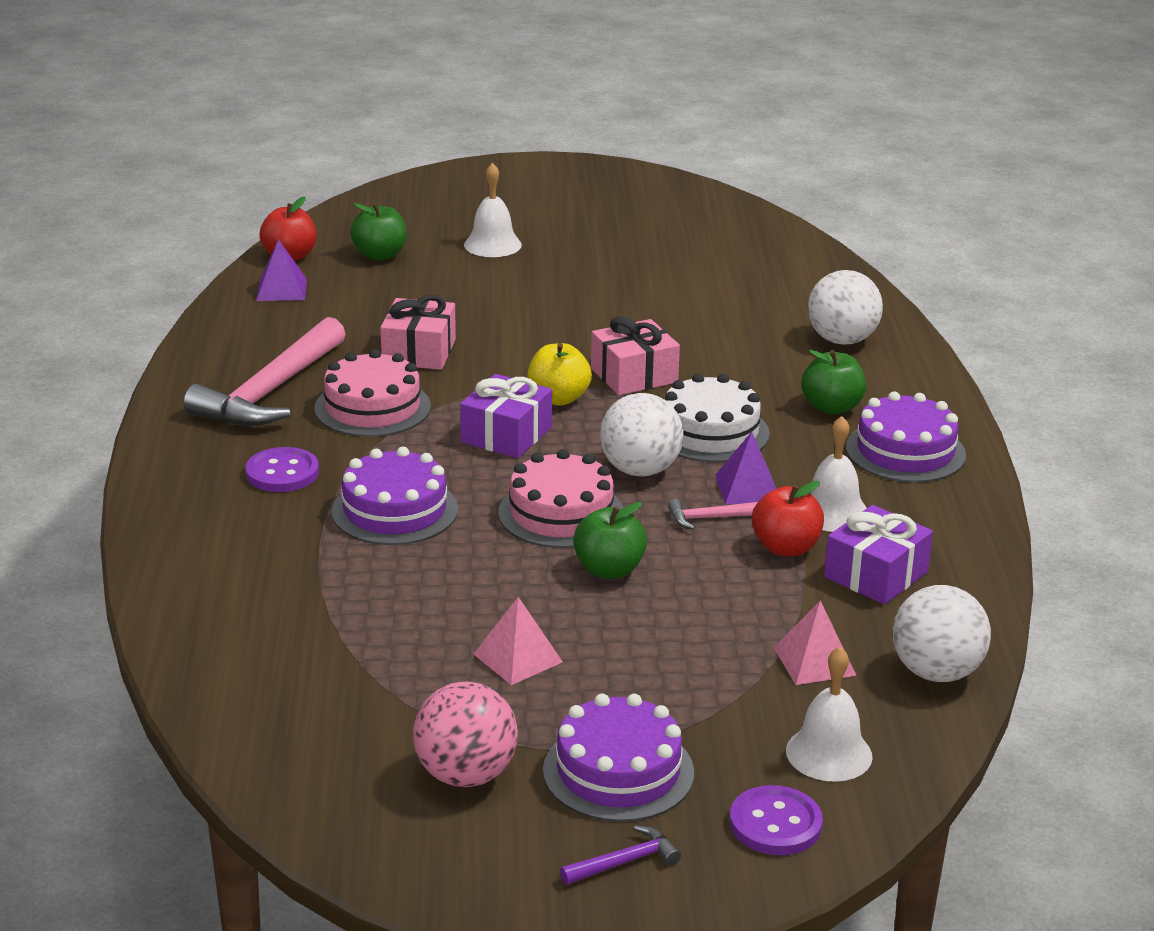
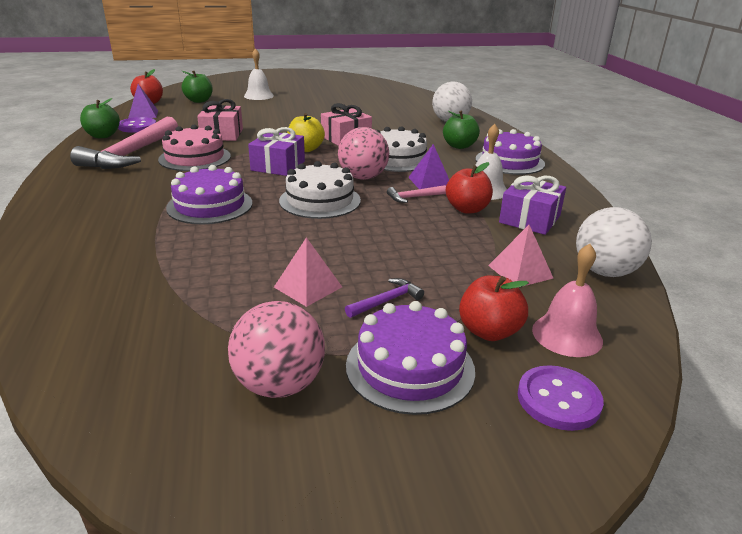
camera: 10 degrees left, 0 degrees up
(282, 473) = (134, 190): purple button -> purple button (137, 126)
(561, 513) = (320, 200): pink cake -> white cake
(609, 570) = (359, 228): green apple -> green apple (103, 136)
(624, 862) = (444, 456): purple hammer -> purple hammer (386, 301)
(640, 470) = (363, 177): white ball -> pink ball
(731, 739) = (489, 331): none -> red apple
(829, 753) = (567, 335): white bell -> pink bell

